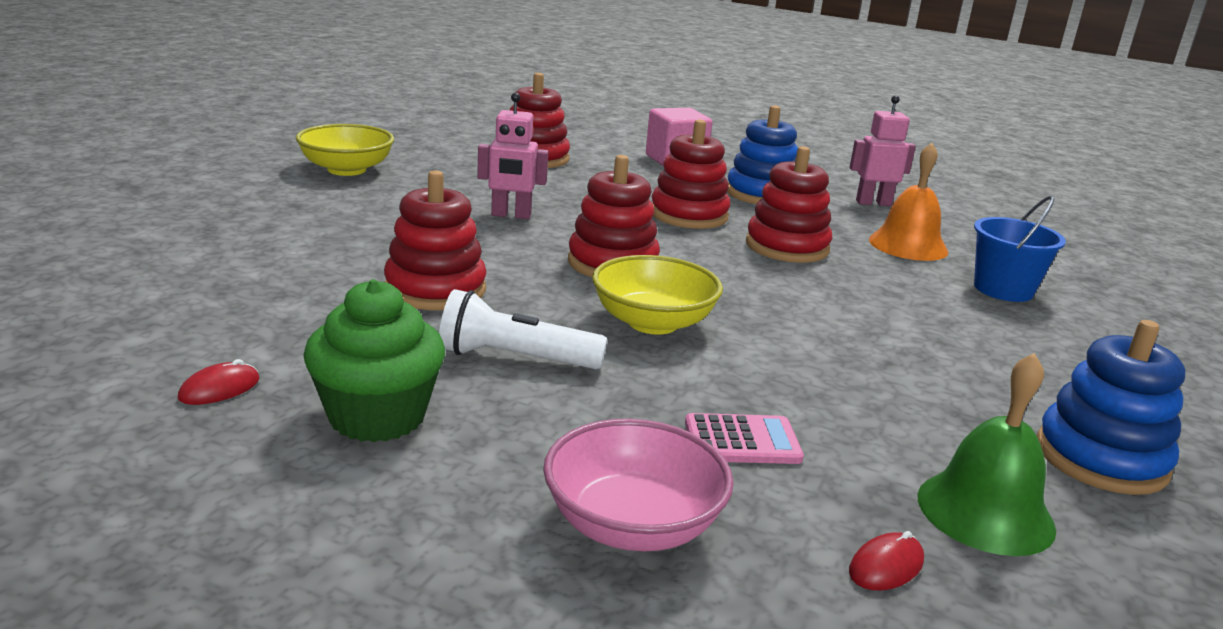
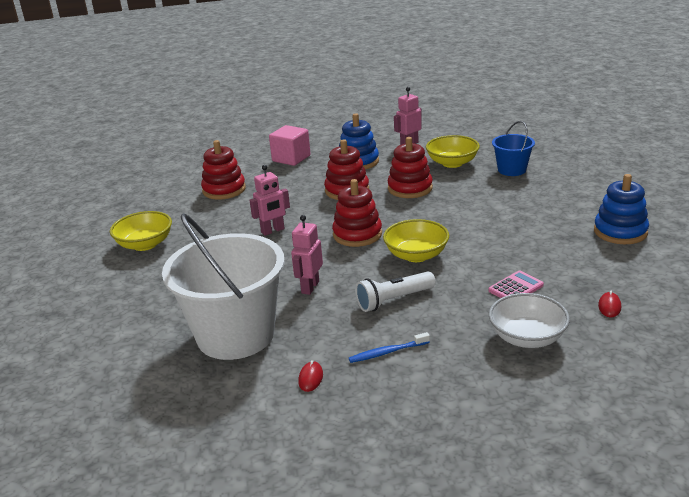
camera: 30 degrees left, 5 degrees up
(245, 294) = (236, 335): none -> white bucket
(377, 416) = (387, 352): green cupcake -> blue toothbrush
(435, 289) = (310, 287): red stacking toy -> pink robot
(632, 524) = (527, 338): pink bowl -> white bowl
(908, 245) = (452, 163): orange bell -> yellow bowl
(985, 512) = (612, 271): green bell -> none

